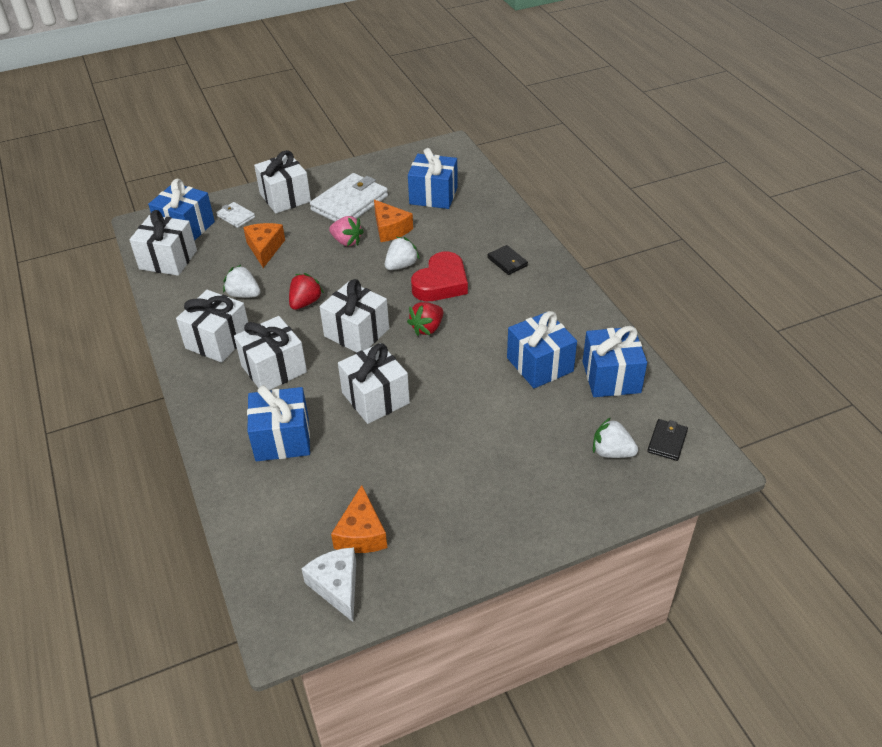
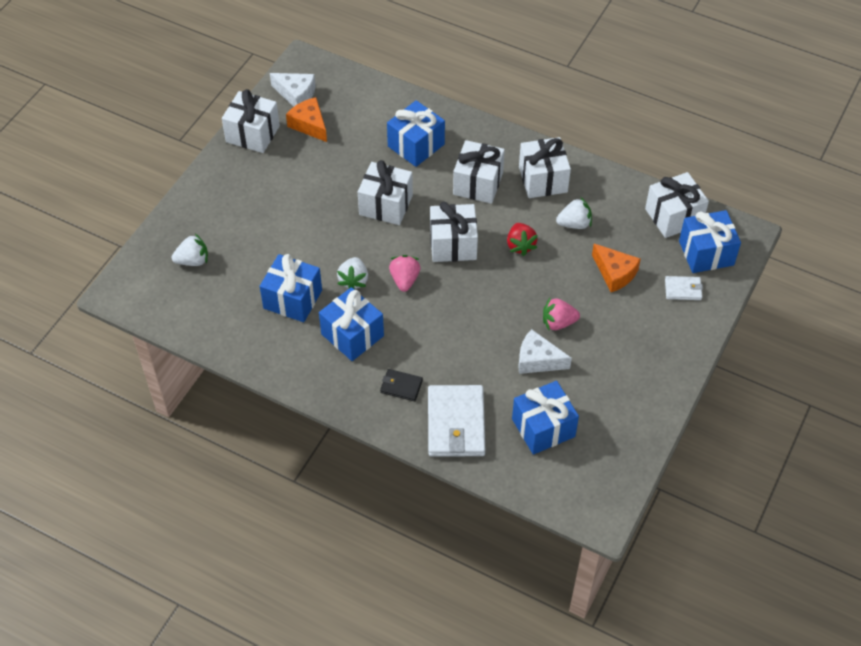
camera: 140 degrees right, 10 degrees up
(285, 197) = (671, 337): white gift -> white gift (253, 134)
(350, 203) = (607, 368): white wallet -> white wallet (456, 423)
(390, 229) = (537, 360): orange cheese -> white cheese
(401, 265) = (486, 326): white strawberry -> white strawberry (353, 280)
(427, 328) = (404, 280): red strawberry -> pink strawberry
(441, 283) = (435, 328): red heart -> none
(611, 377) = (231, 320): blue gift -> blue gift (352, 335)
(667, 441) = (159, 291): black wallet -> none

